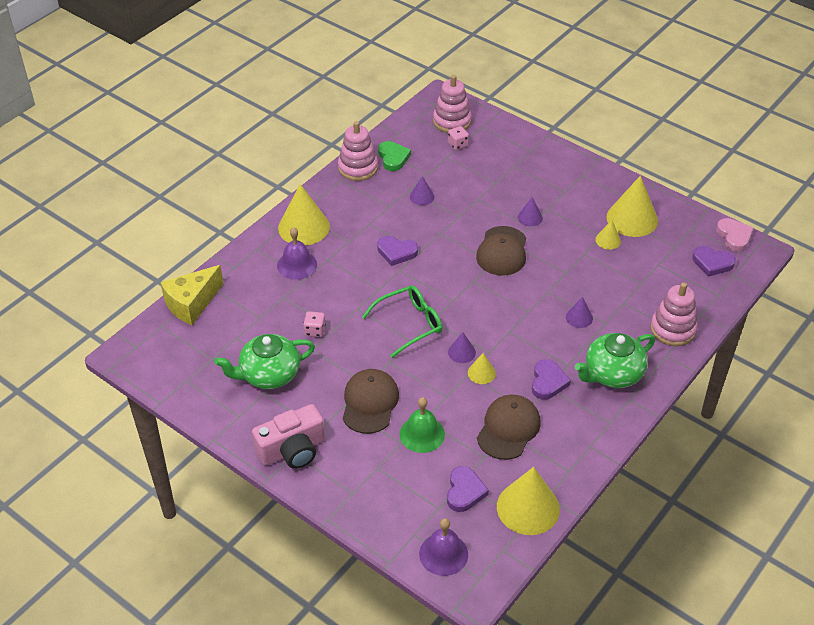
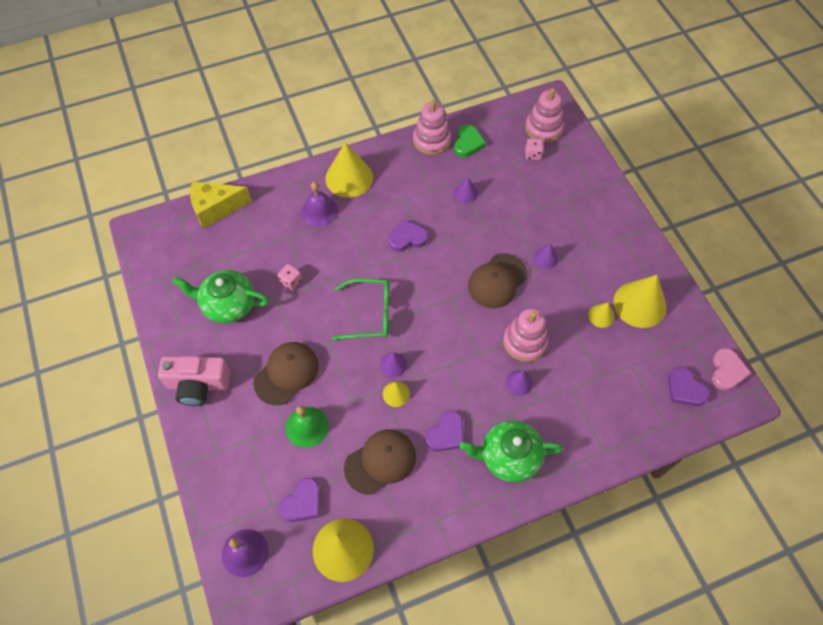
camera: 30 degrees right, 15 degrees up
(396, 252) = (407, 238): purple heart -> purple heart turned 120 degrees clockwise
(673, 329) = (597, 440): pink stacking toy -> pink stacking toy (524, 342)

